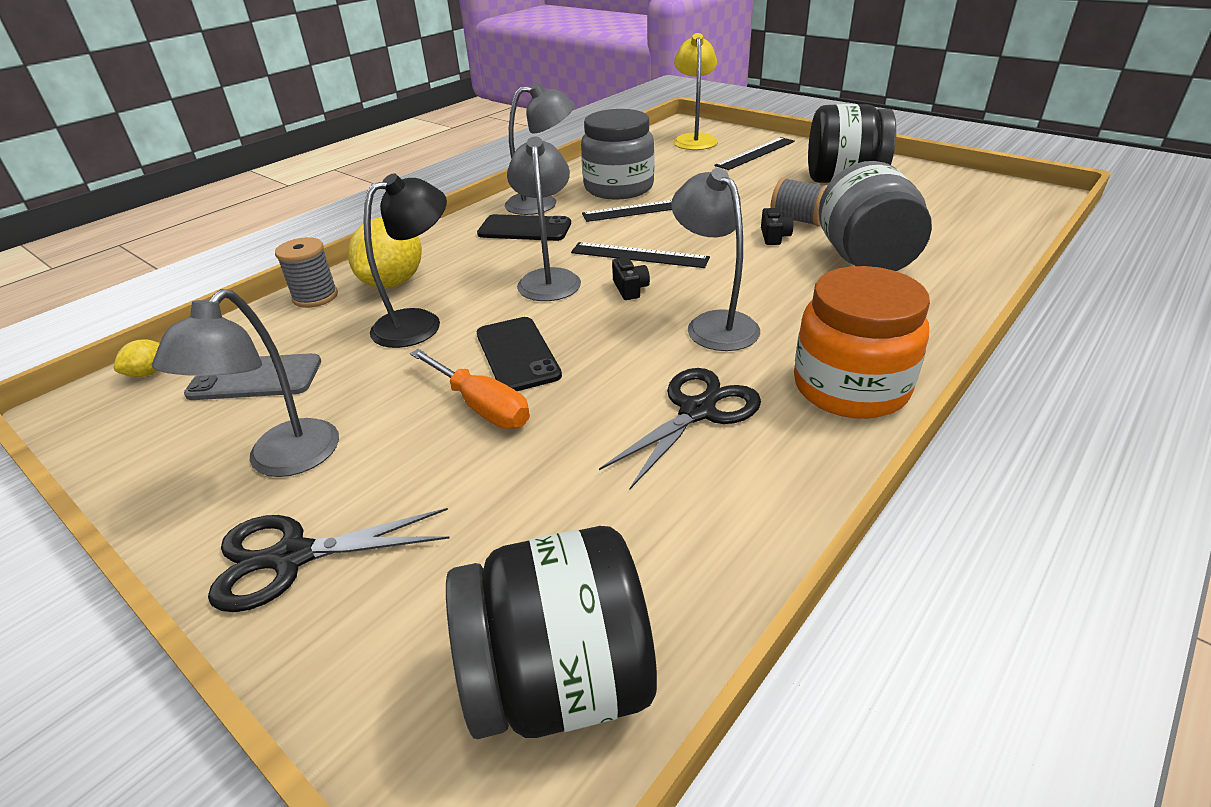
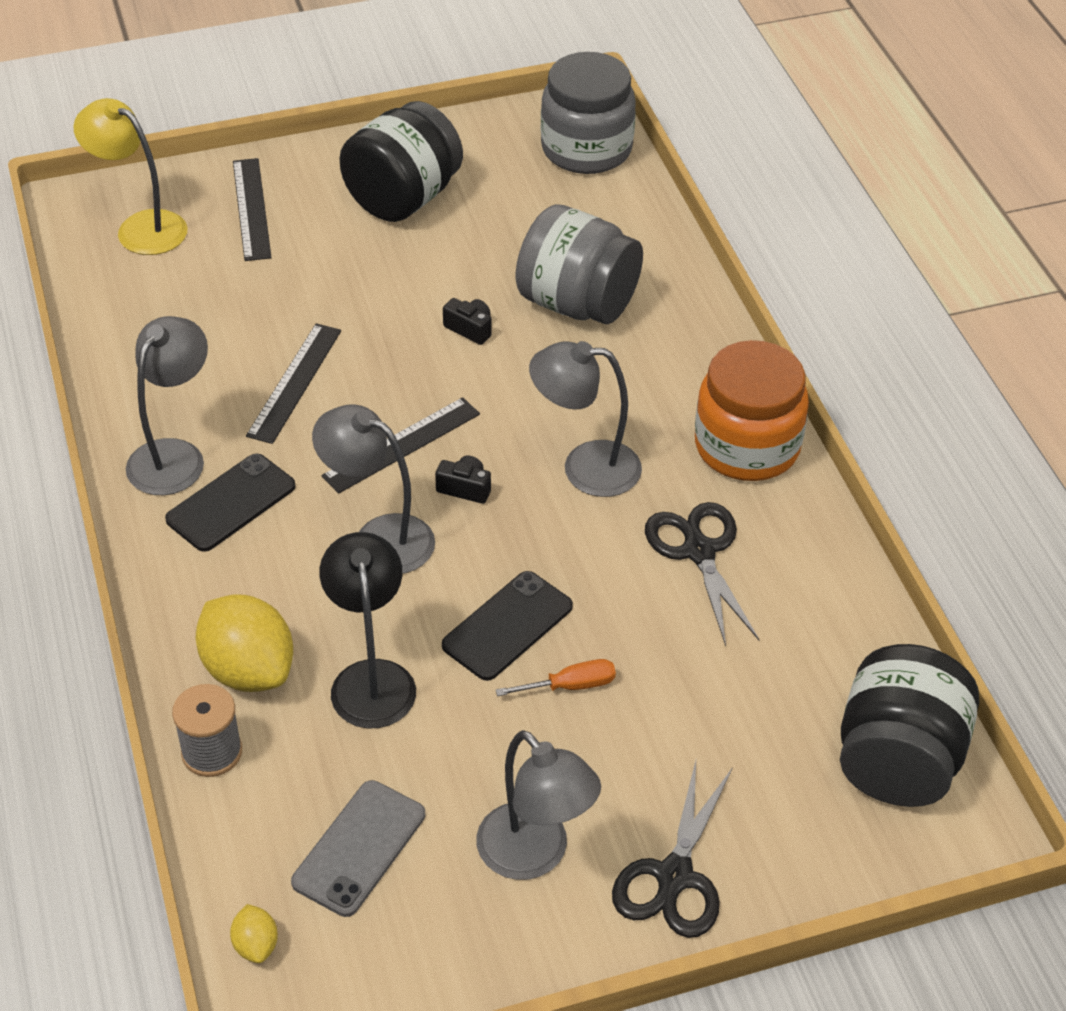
camera: 60 degrees left, 10 degrees up
(481, 406) = (570, 686): orange screwdriver -> orange screwdriver, size x0.66
(517, 354) = (507, 626): black phone -> black phone turned 60 degrees counterclockwise
(618, 188) = (209, 370): grey jar -> grey jar (586, 149)
(798, 220) = (454, 290): grey spool -> none

